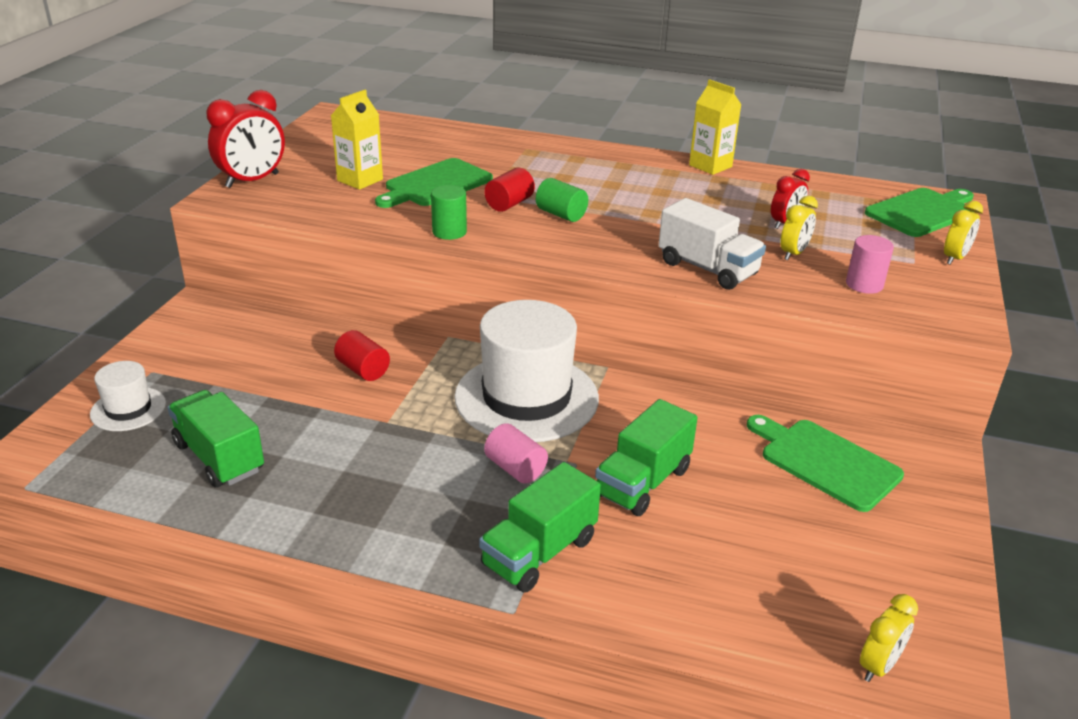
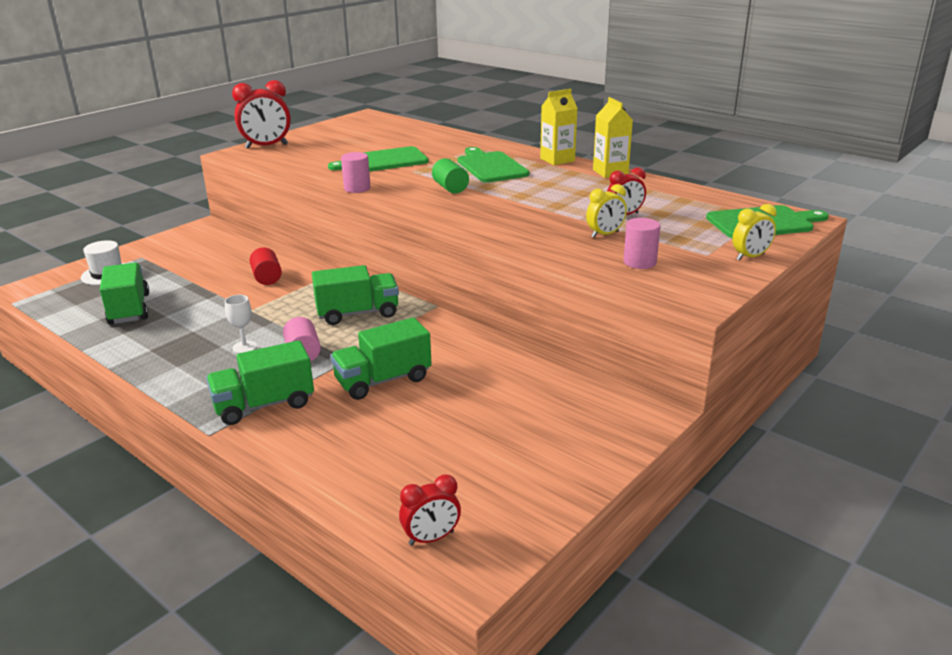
camera: 25 degrees right, 5 degrees down
(360, 180) = (335, 153): yellow carton -> yellow carton (557, 160)
(435, 478) = (244, 347): none -> white goblet
(449, 232) = (357, 188): green cylinder -> pink cylinder
(509, 204) = (420, 178): red cylinder -> none
(526, 397) = (357, 313): white hat -> green truck
(707, 269) = (519, 234): white truck -> none
(826, 462) = (542, 398): green cutting board -> green cutting board (491, 166)
(878, 666) = (431, 538): yellow clock -> red clock

